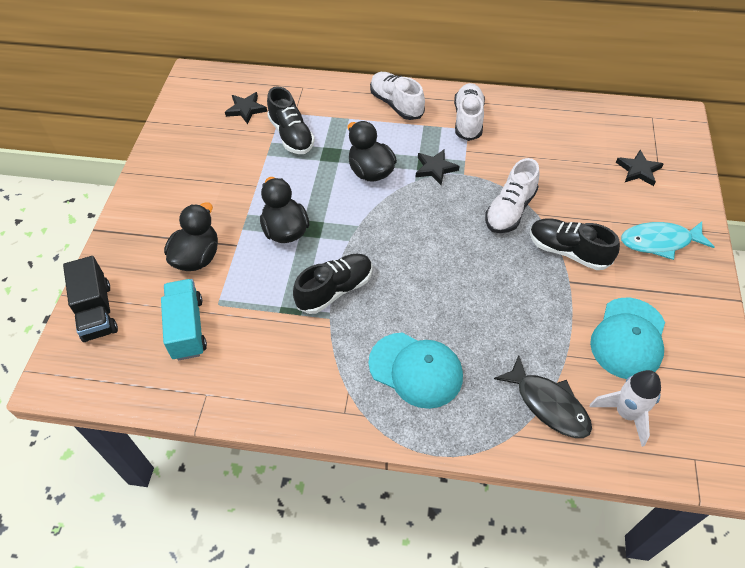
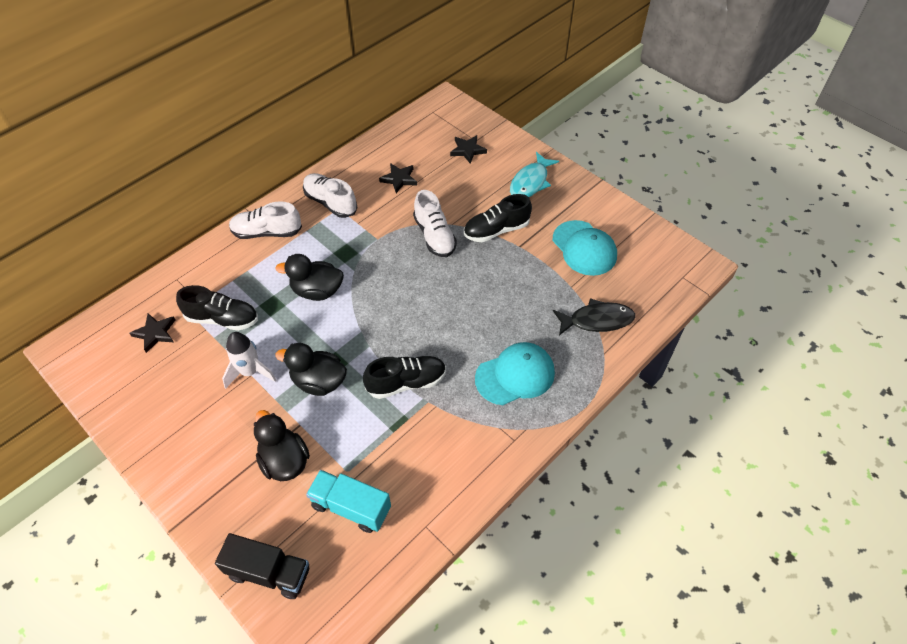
camera: 55 degrees left, 0 degrees up
(335, 290) = (406, 382): black shoe -> black shoe turned 75 degrees clockwise
(435, 168) = (355, 251): black star -> black star (399, 179)
(625, 413) = (632, 287): white rocket -> white rocket (250, 372)

